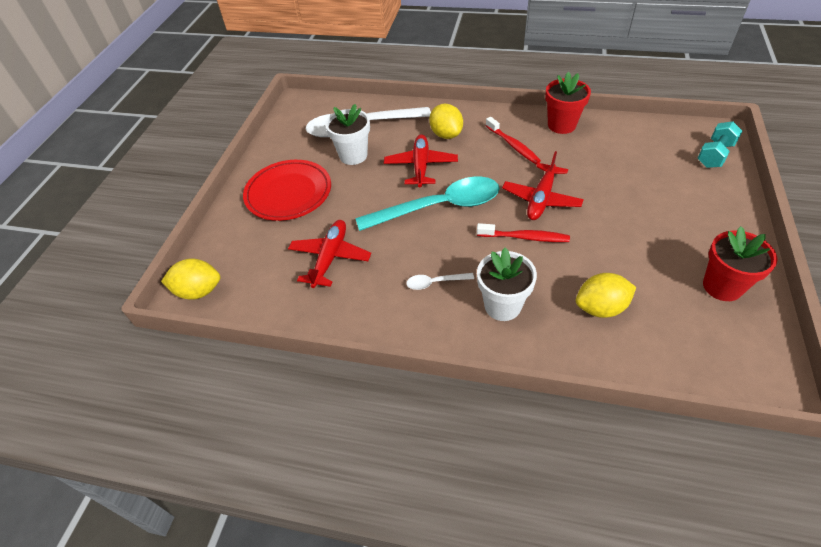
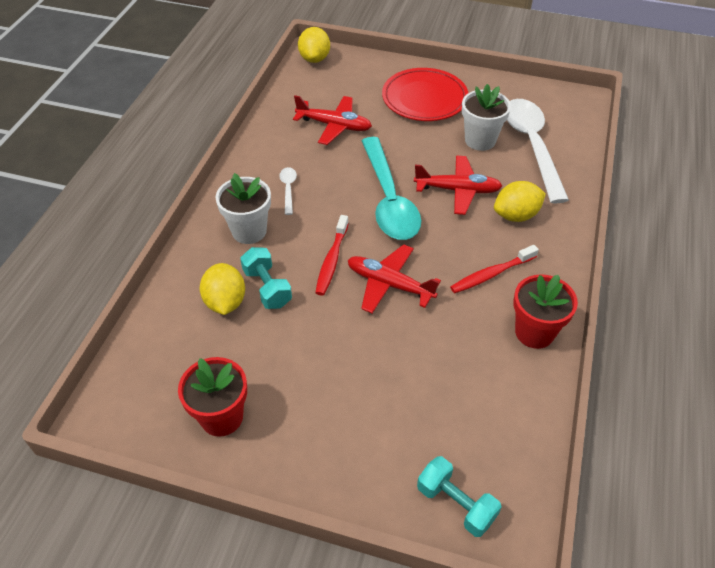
camera: 90 degrees right, 0 degrees up
(572, 278) = (267, 288): none -> turquoise dumbbell

